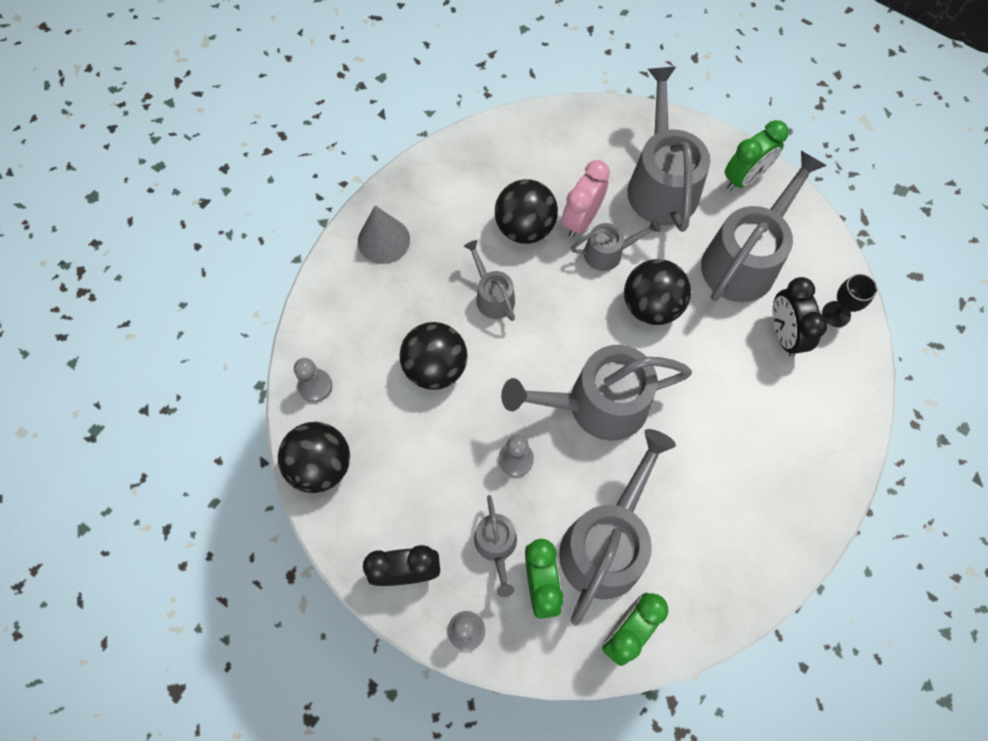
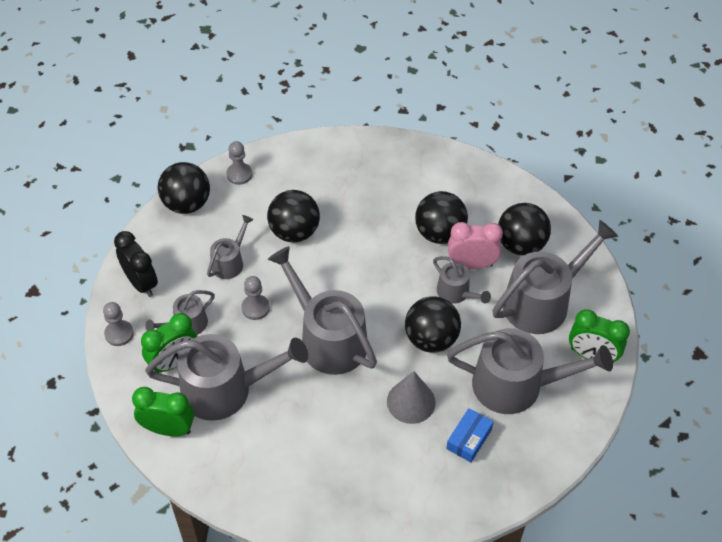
camera: 60 degrees right, 15 degrees down
(383, 240) = (370, 159): grey cone -> grey cone (411, 401)
(492, 296) = (370, 239): grey watering can -> grey watering can (229, 262)
(583, 164) = (520, 244): none -> black ball
(784, 334) = (469, 439): black clock -> blue box
(836, 314) = (513, 470): black goblet -> none

